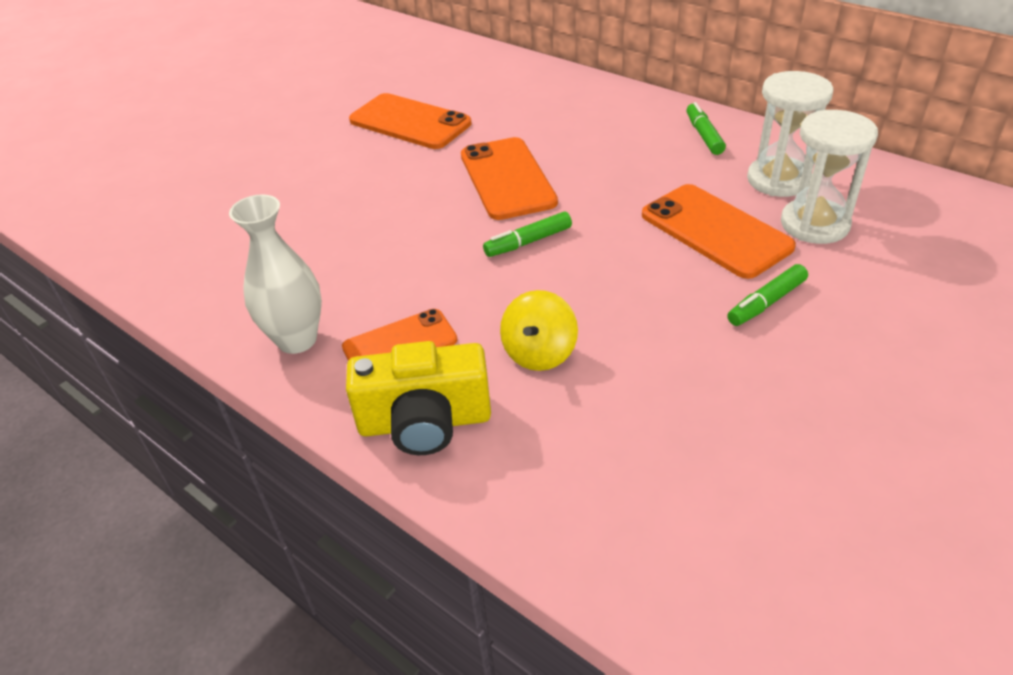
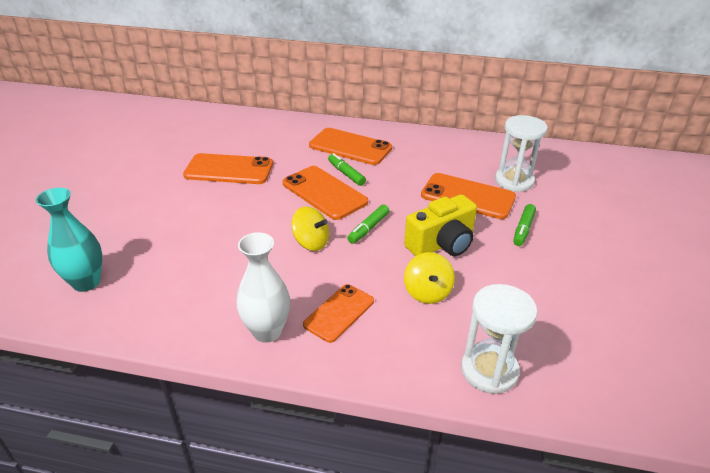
camera: 30 degrees left, 5 degrees down
(156, 223) = (86, 282): none -> turquoise vase
(425, 422) = (394, 355): yellow camera -> yellow camera (442, 244)
(437, 241) = (311, 242): none -> yellow spinning top
(594, 121) = (350, 147): none -> orange phone
(704, 135) = (419, 143): green marker -> green marker (346, 174)
(778, 180) = (478, 161): white hourglass -> white hourglass (489, 370)

